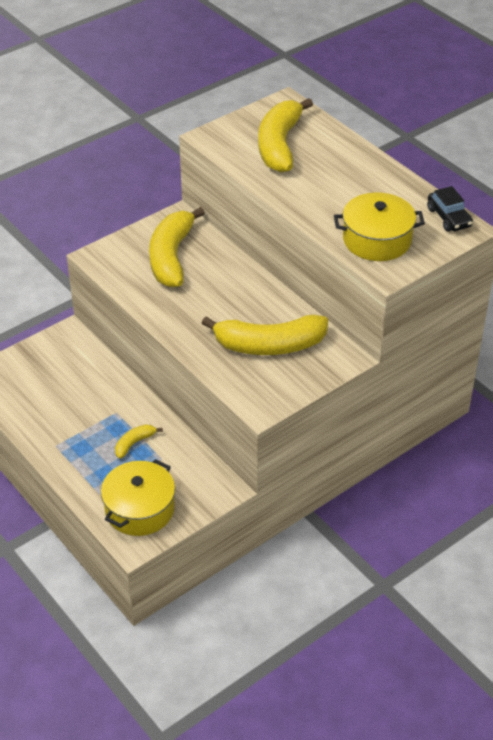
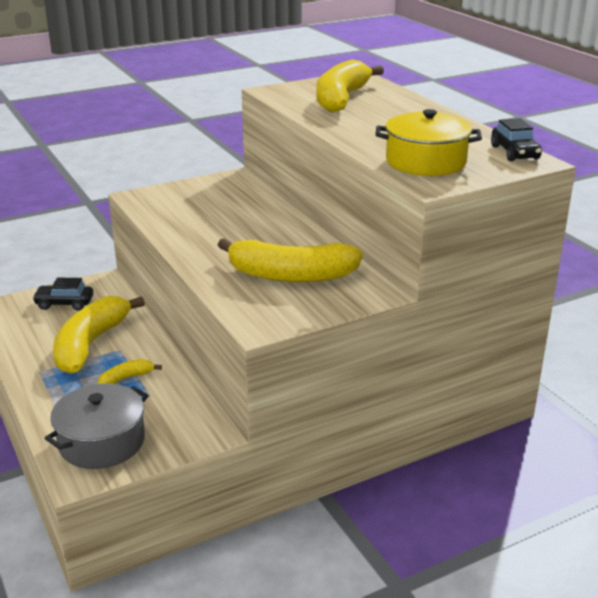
camera: 10 degrees right, 15 degrees down
(43, 365) = (64, 303): none -> black car
(139, 509) = (102, 442): yellow pot -> grey pot
(171, 257) = (214, 202): yellow banana -> yellow banana (90, 344)

